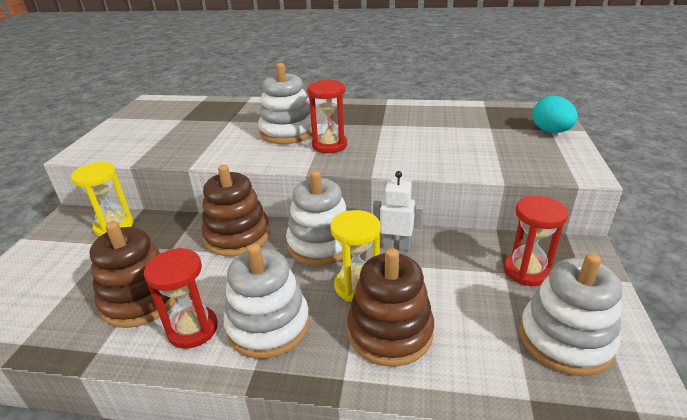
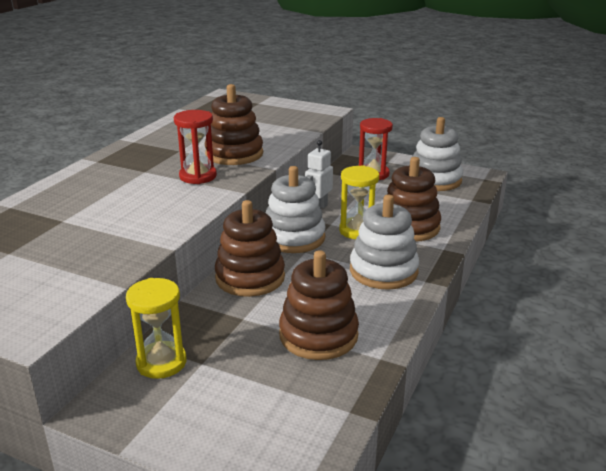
camera: 75 degrees left, 5 degrees down
(193, 329) = (373, 306): red hourglass -> none
(288, 132) = (142, 191): white stacking toy -> none
(392, 149) = (234, 154): none -> brown stacking toy
(551, 131) = (262, 103): turquoise egg -> none

